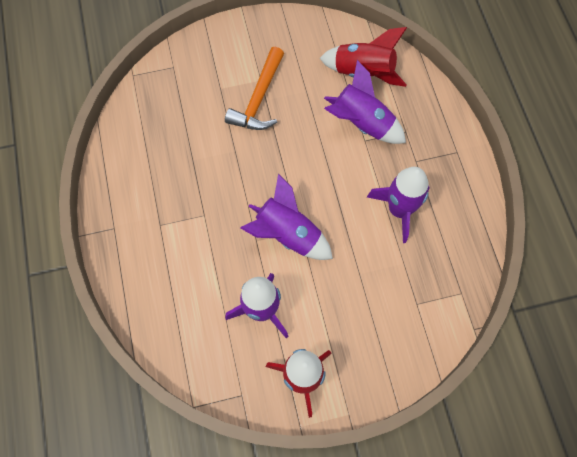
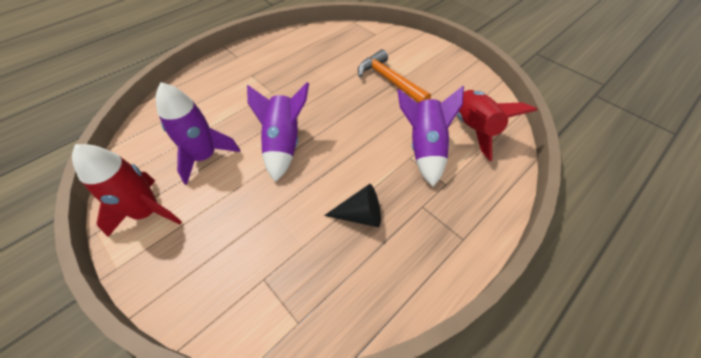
camera: 60 degrees right, 15 degrees down
(259, 99) = (389, 80): orange hammer -> orange hammer turned 60 degrees clockwise
(399, 210) = (360, 215): purple rocket -> black cone

